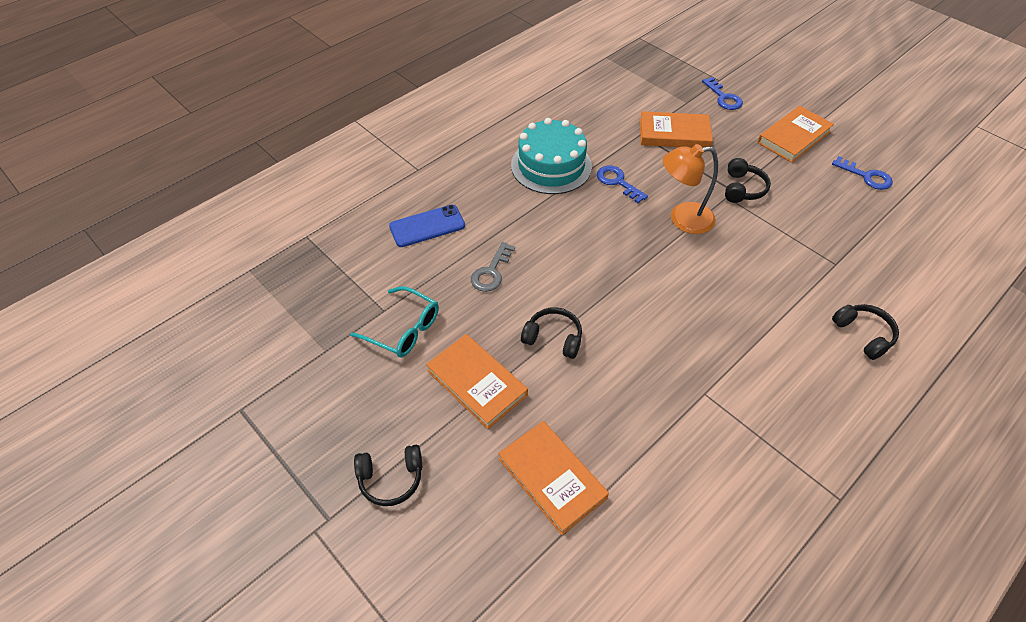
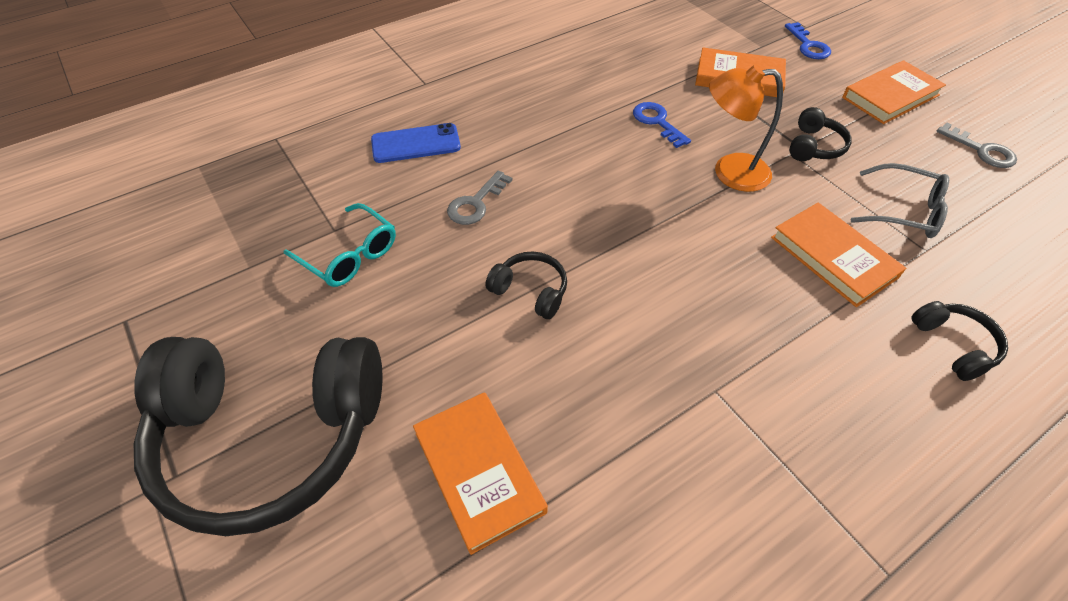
camera: 10 degrees right, 0 degrees up
(391, 478) = (271, 436): black headphones -> black headphones, size x2.48
(477, 383) = (418, 332): orange book -> orange book (833, 257)
(551, 166) = (581, 96): turquoise cake -> none
(816, 234) = (904, 211): none -> grey glasses
(866, 176) = (981, 150): blue key -> grey key

